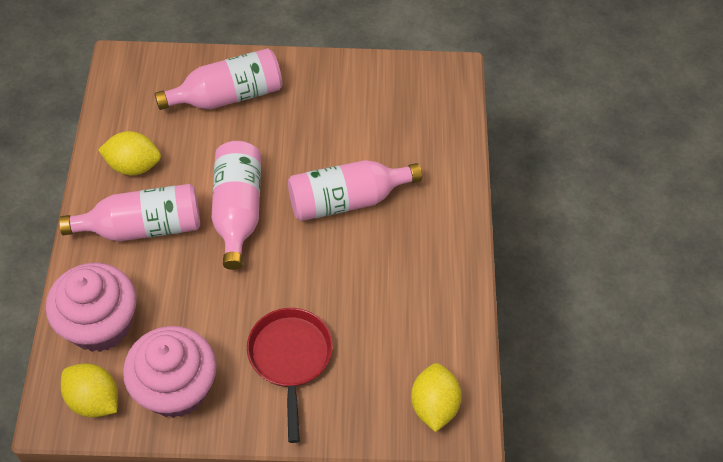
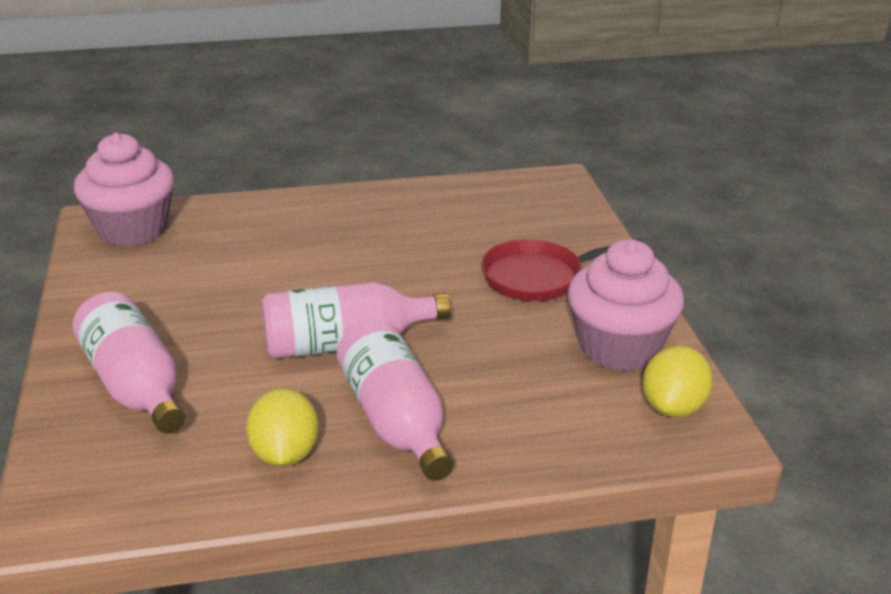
camera: 100 degrees left, 25 degrees down
(100, 324) = (567, 426): pink cupcake -> pink cupcake (132, 229)
(347, 200) = (309, 267): pink bottle -> none
(434, 405) = (546, 195): yellow lemon -> none

